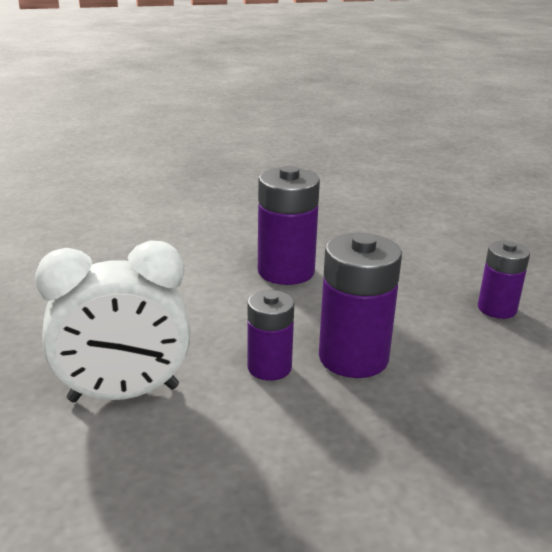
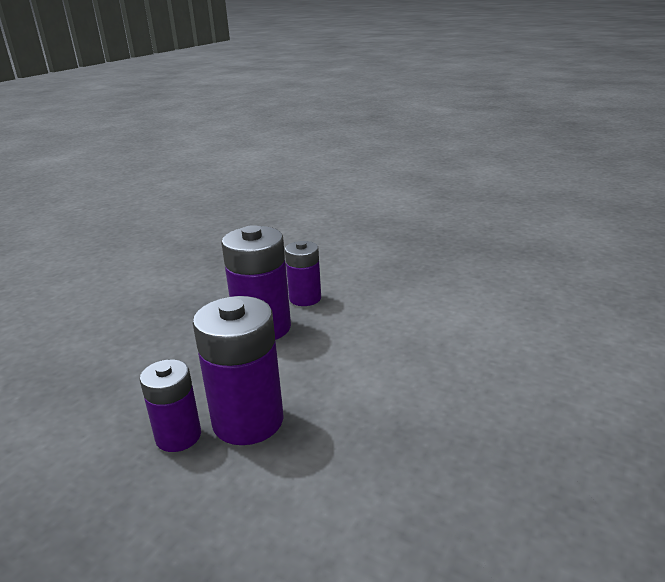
camera: 140 degrees right, 0 degrees up
(124, 394) = (353, 257): white clock -> none
(286, 271) = (406, 366): purple battery -> purple battery (248, 421)

